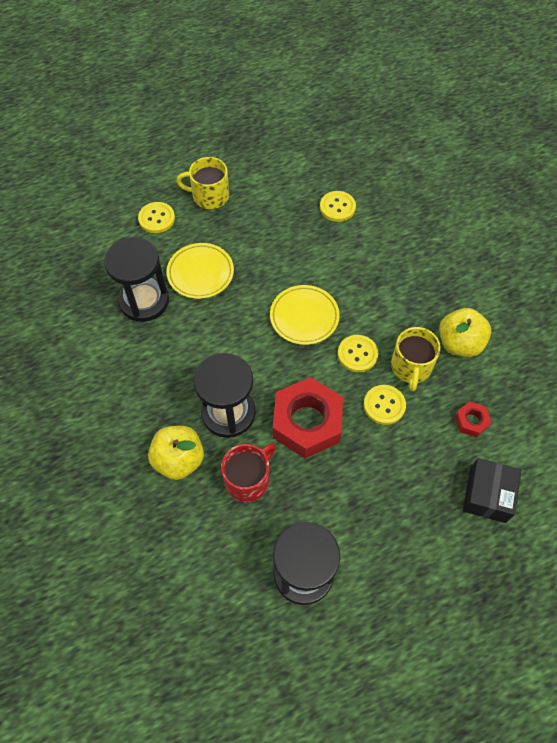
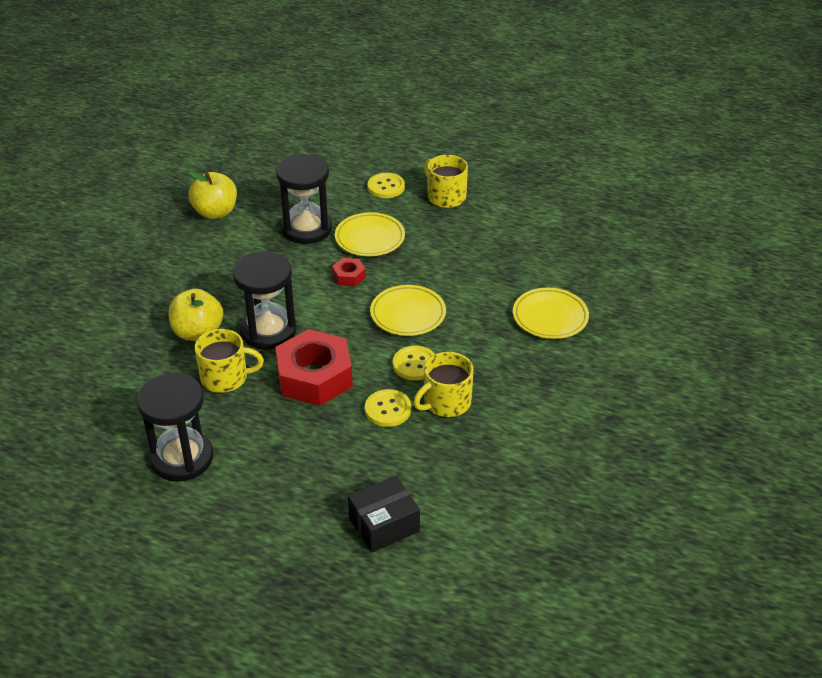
camera: 45 degrees right, 20 degrees down
(248, 479) = (225, 377): red mug -> yellow mug
(337, 207) = (540, 264): yellow button -> none
(392, 245) = (550, 317): none -> yellow plate
(459, 343) = (510, 417): yellow apple -> yellow apple (215, 212)
(471, 421) = (442, 471): red nut -> red nut (349, 276)

